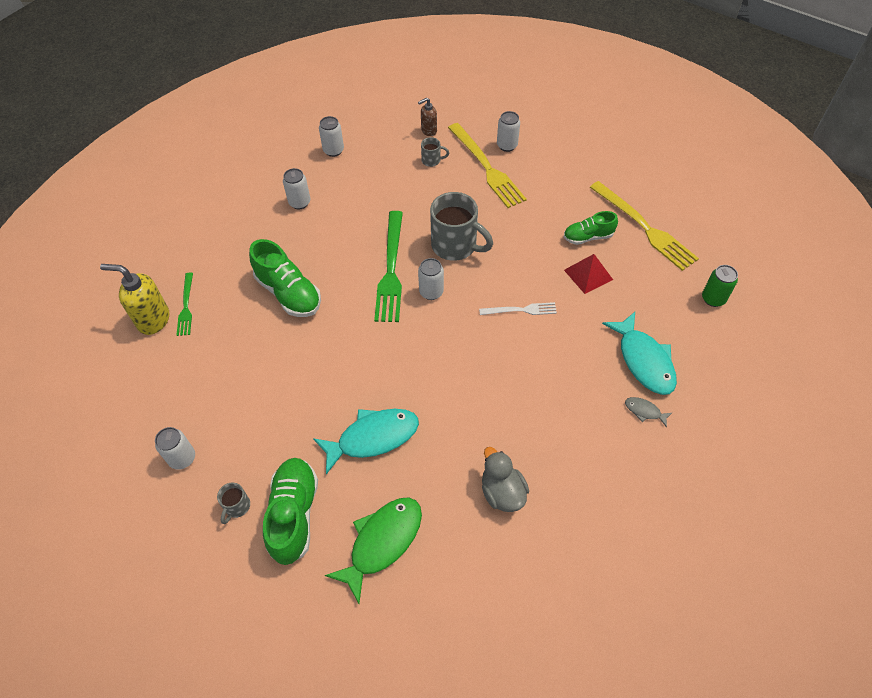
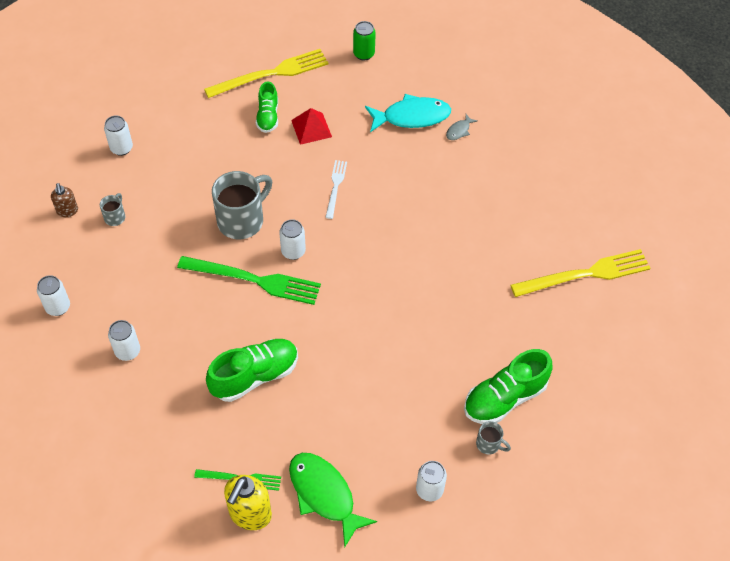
camera: 80 degrees left, 0 degrees up
(294, 514) = (504, 398): green shoe -> green shoe turned 45 degrees counterclockwise
(373, 438) = (442, 326): turquoise fish -> none
(382, 542) = (540, 334): green fish -> green fish (324, 495)
(486, 167) = (146, 172): yellow fork -> yellow fork (585, 274)
(502, 492) = (511, 242): grey duck -> none

